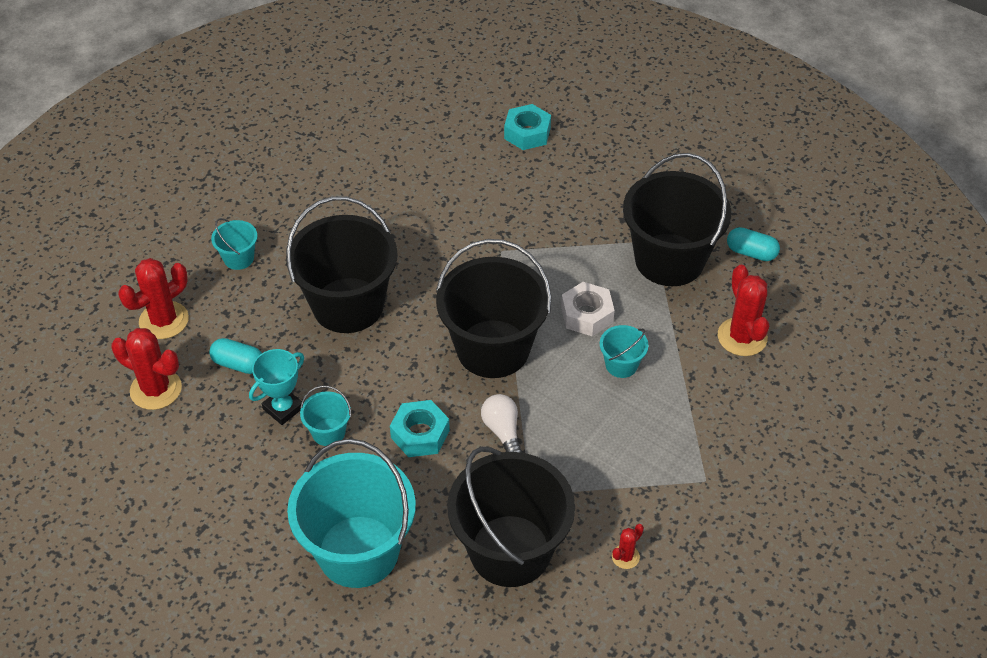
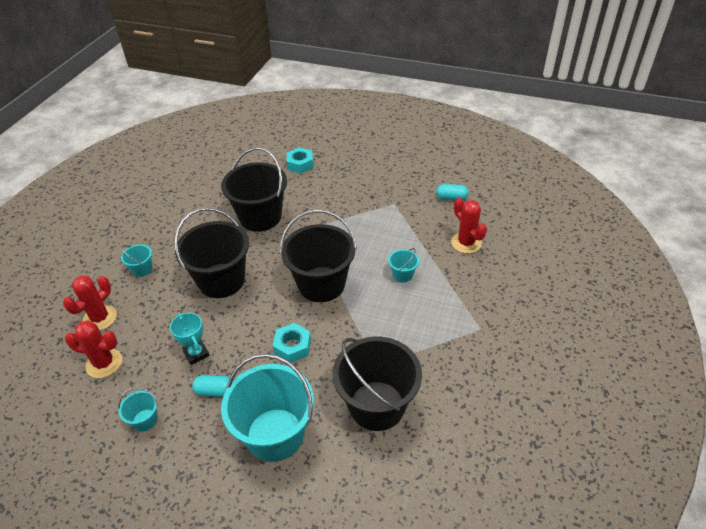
camera: 15 degrees left, 5 degrees down
(238, 364) = (158, 333): turquoise capsule -> turquoise capsule (215, 391)
(283, 408) = (196, 353): turquoise trophy -> turquoise trophy turned 60 degrees counterclockwise
(328, 432) = (231, 361): turquoise bucket -> turquoise bucket (145, 420)
(503, 431) = (345, 331): white light bulb -> none
(587, 315) = (371, 252): white nut -> none
(625, 557) = (451, 389): red cactus -> none
(669, 260) = (407, 212): black bucket -> black bucket (260, 217)

